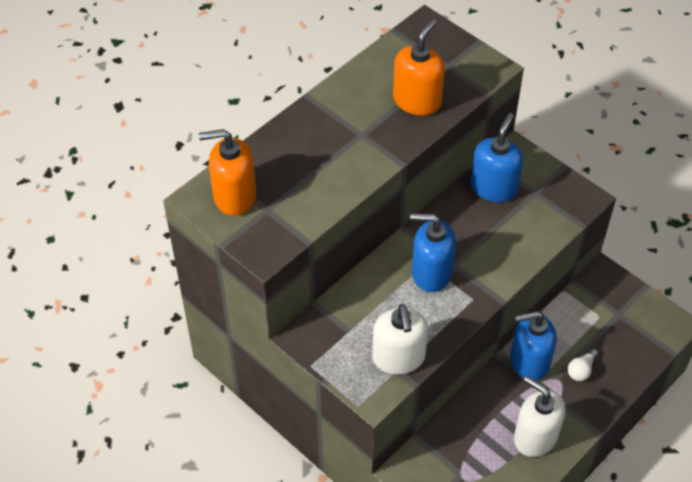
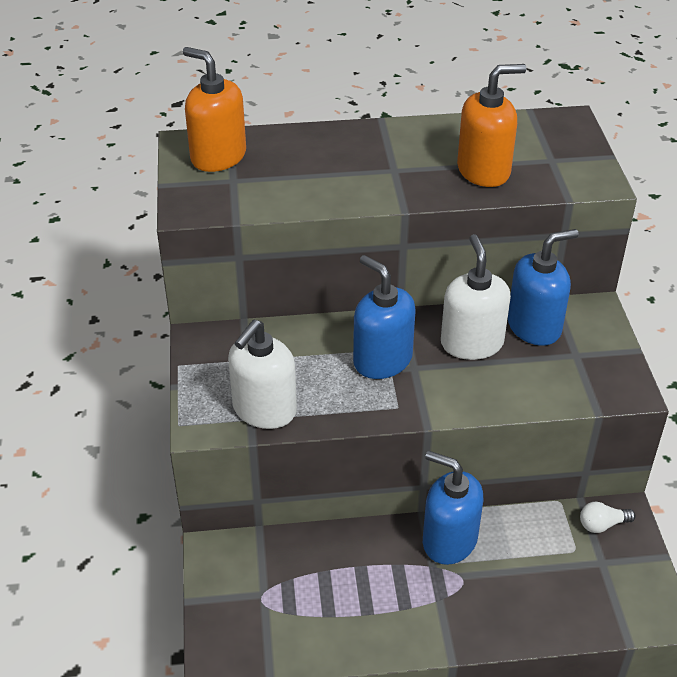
camera: 40 degrees right, 10 degrees down
(535, 437) = (377, 614): white soap dispenser -> white soap dispenser (471, 343)
(581, 370) = (498, 586): white light bulb -> white light bulb (602, 525)

